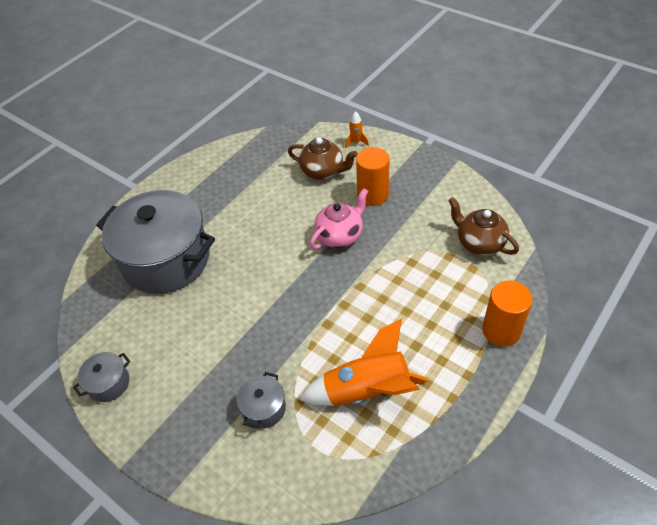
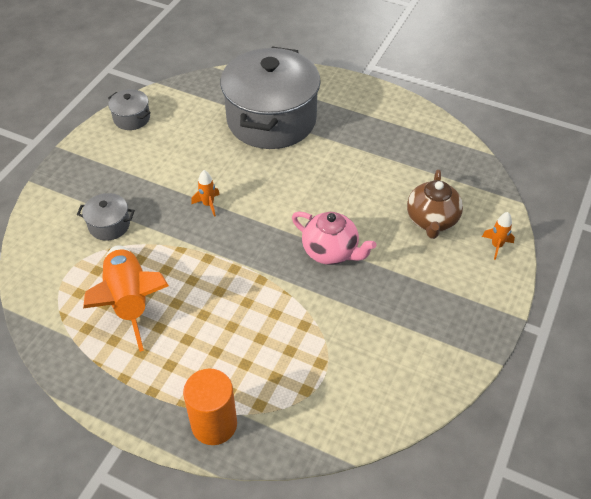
camera: 75 degrees right, 0 degrees up
(261, 319) = (208, 204): none -> orange rocket
(372, 195) = (405, 274): orange cylinder -> none
(479, 243) = (349, 396): brown teapot -> none

